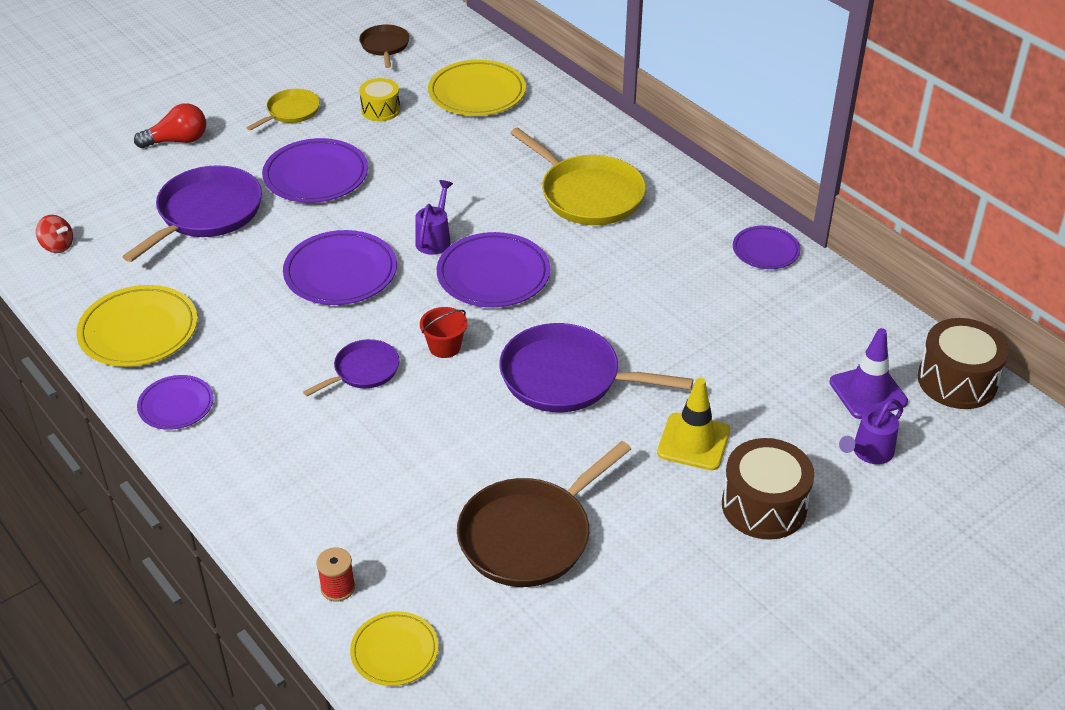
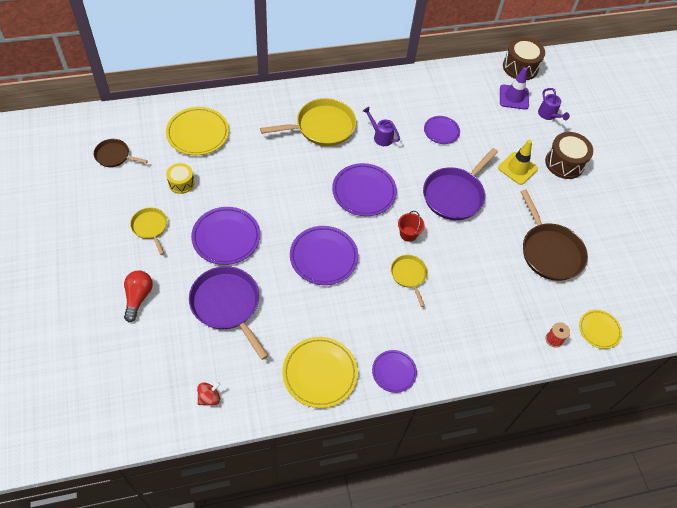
camera: 70 degrees left, 15 degrees up
(363, 370) = (409, 275): purple pan -> yellow pan
(435, 239) = (319, 204): purple watering can -> purple watering can (381, 136)
(765, 251) = (405, 83): purple plate -> purple plate (441, 131)

